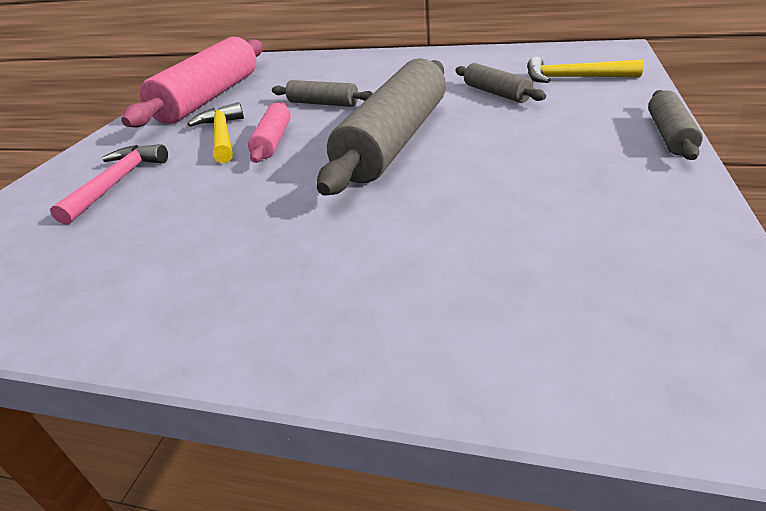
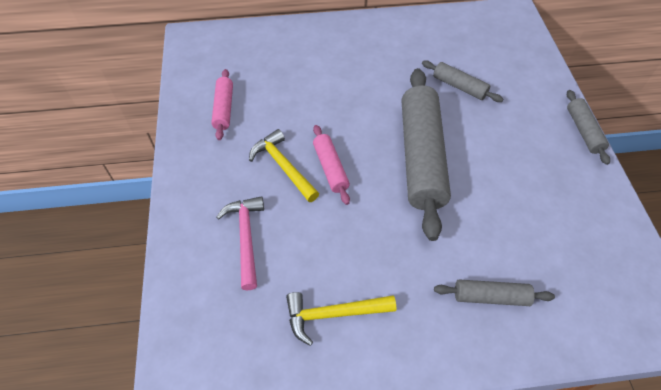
camera: 25 degrees left, 20 degrees up
(210, 97) = (224, 108): pink rolling pin -> pink rolling pin, size x0.48
(323, 103) = (335, 111): grey rolling pin -> grey rolling pin (490, 296)
(572, 78) = (502, 62): yellow hammer -> yellow hammer (333, 314)

